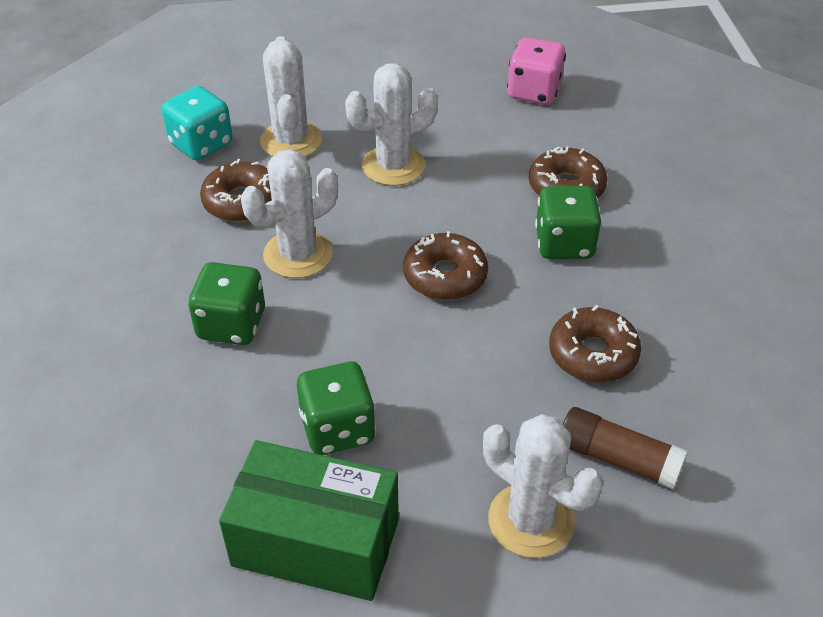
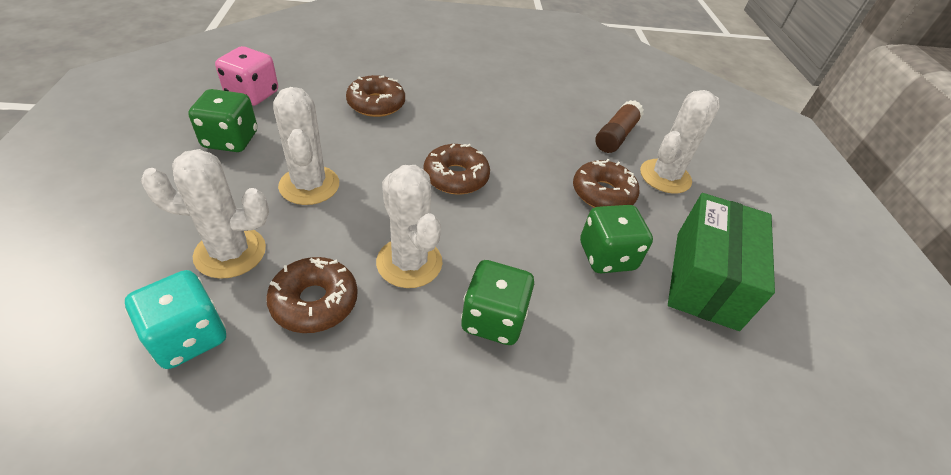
camera: 90 degrees left, 0 degrees up
(564, 244) = (435, 117): green dice -> green dice (230, 140)
(593, 354) = (537, 127): brown donut -> brown donut (603, 193)

